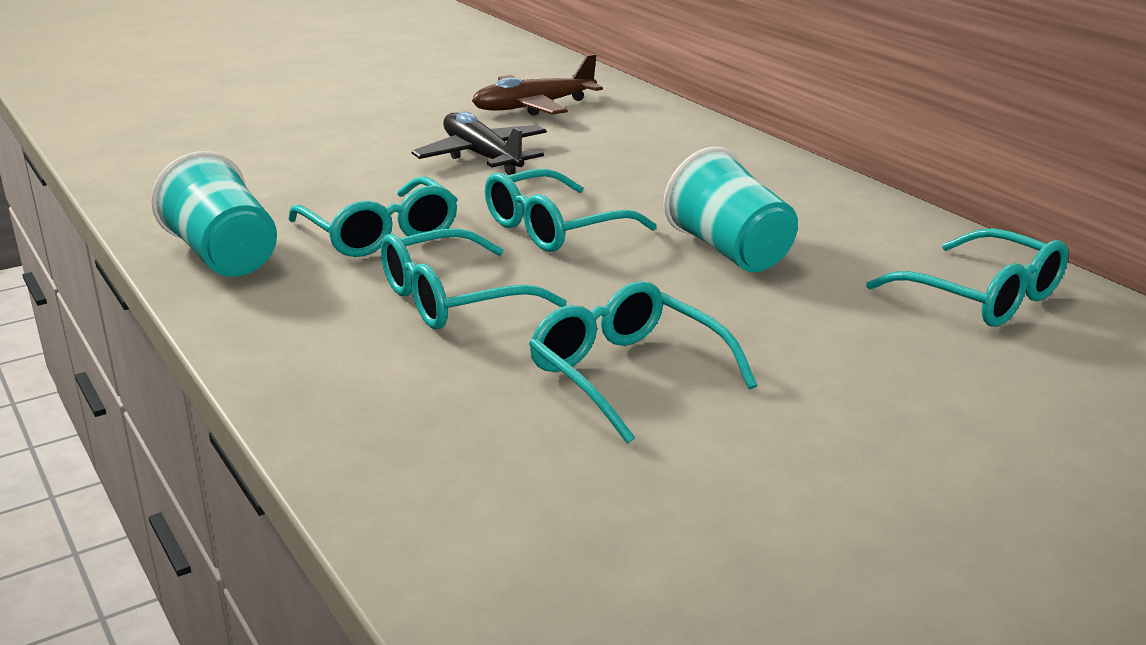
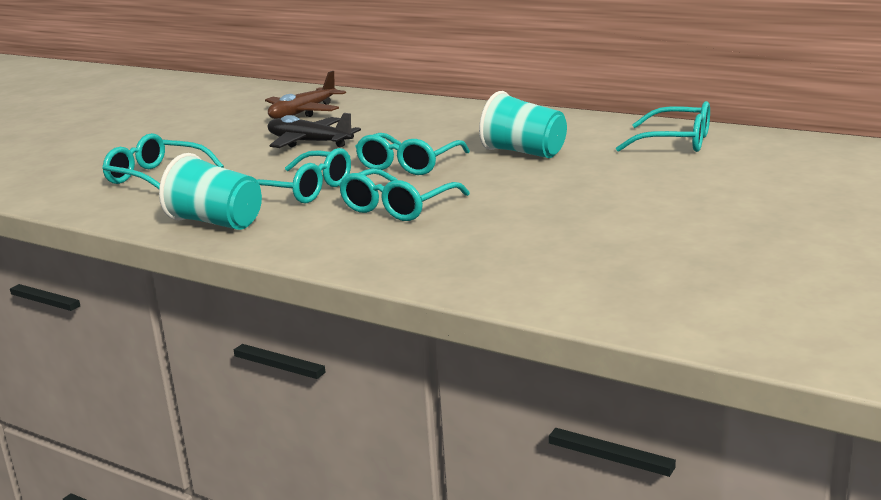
camera: 25 degrees left, 5 degrees down
(627, 374) = (543, 212): turquoise glasses -> turquoise glasses (156, 177)

